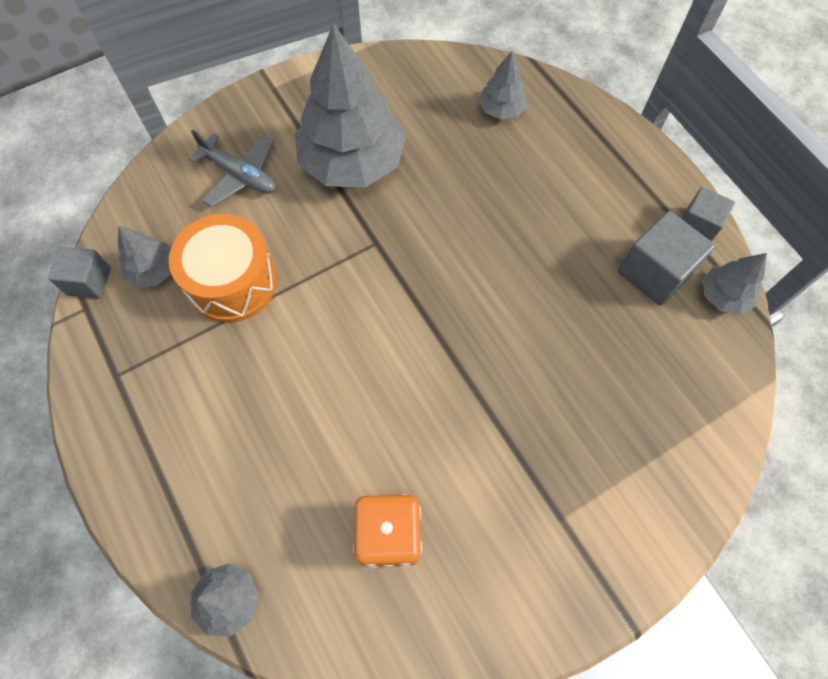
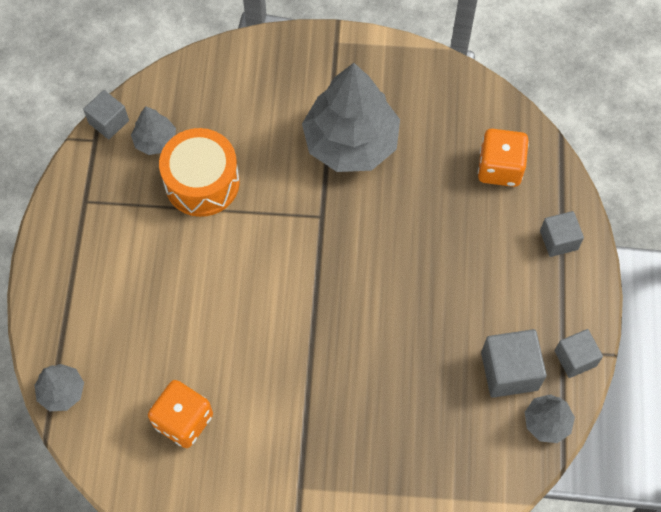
camera: 35 degrees right, 0 degrees up
(240, 175) = (262, 102): grey plane -> none
(501, 109) = (500, 168): grey tree -> orange dice
(599, 138) = (558, 240): none -> grey cube

